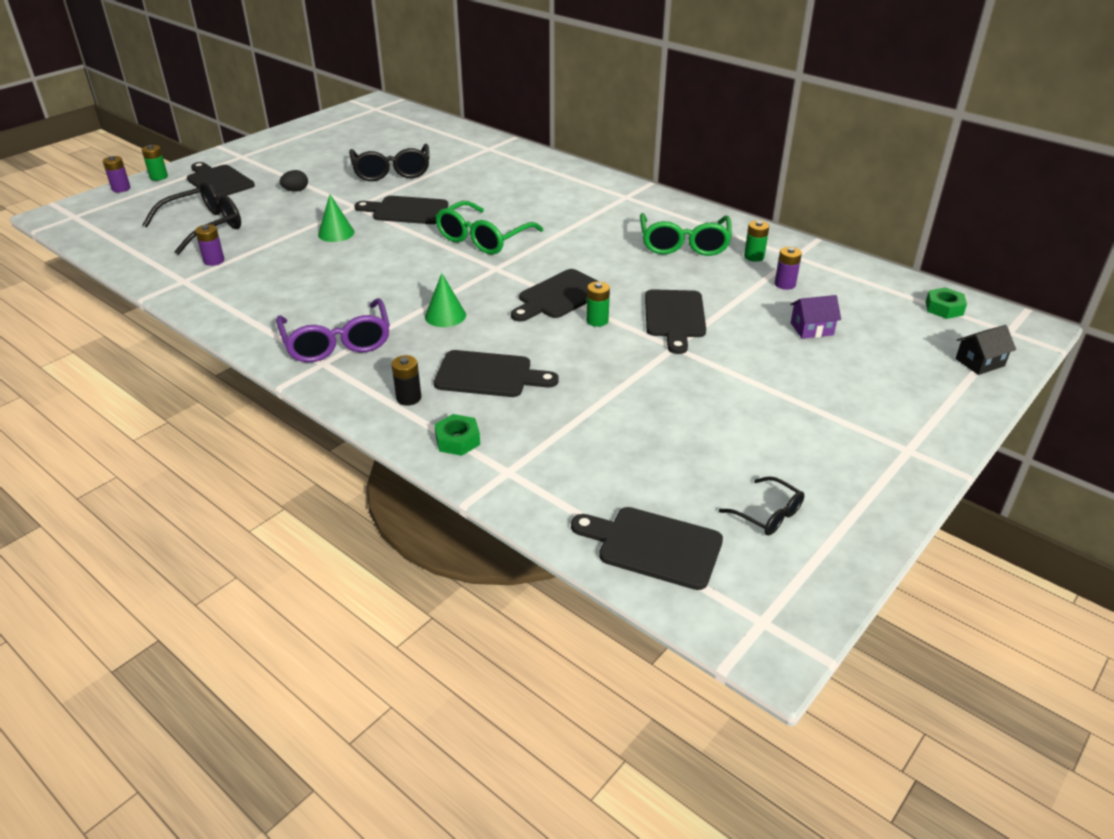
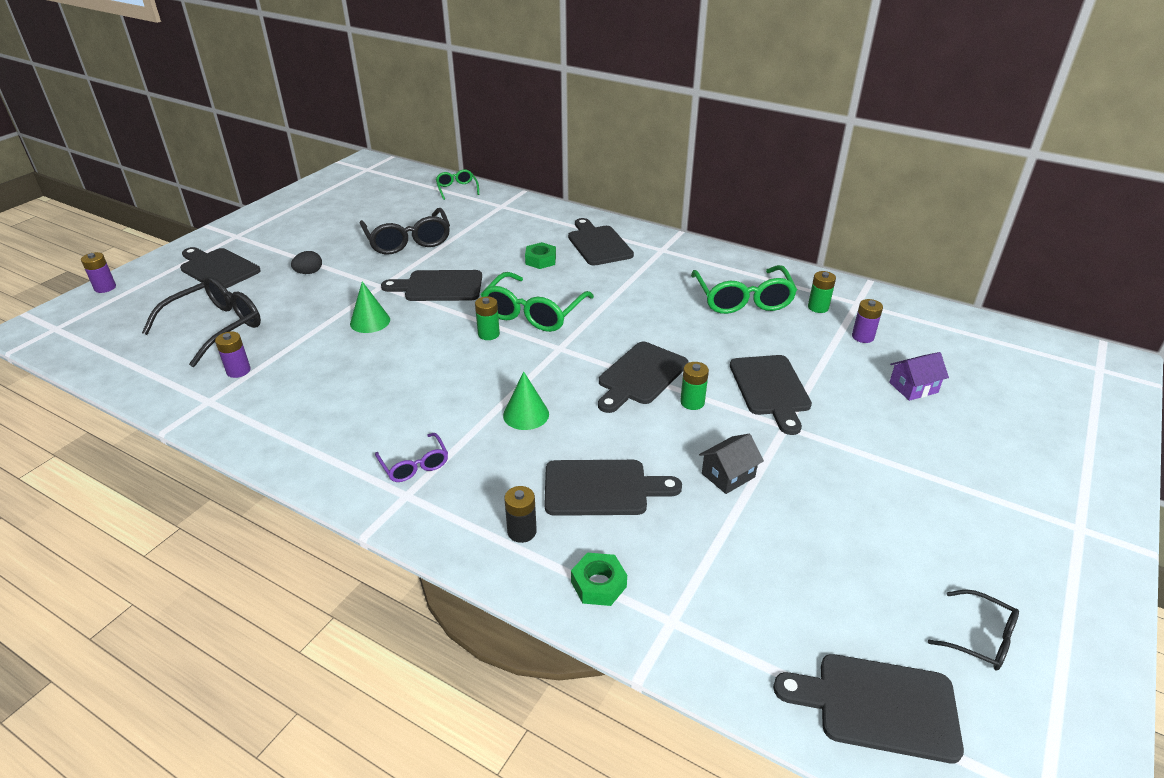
camera: 10 degrees left, 0 degrees up
(159, 177) = (146, 269): green battery -> green battery (488, 334)
(337, 343) = (414, 465): purple glasses -> purple glasses, size x0.53
(452, 131) = (457, 189): none -> green glasses
(567, 187) = (598, 244): none -> black cutting board
(944, 308) = (1026, 348): green nut -> green nut (540, 260)
(980, 362) = (1092, 409): black house -> black house (728, 475)

